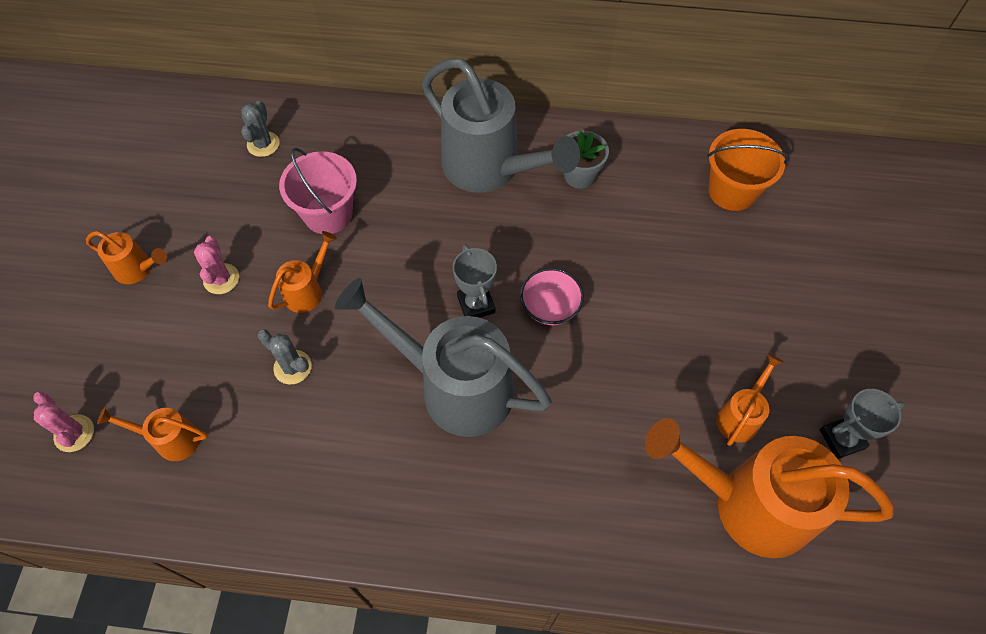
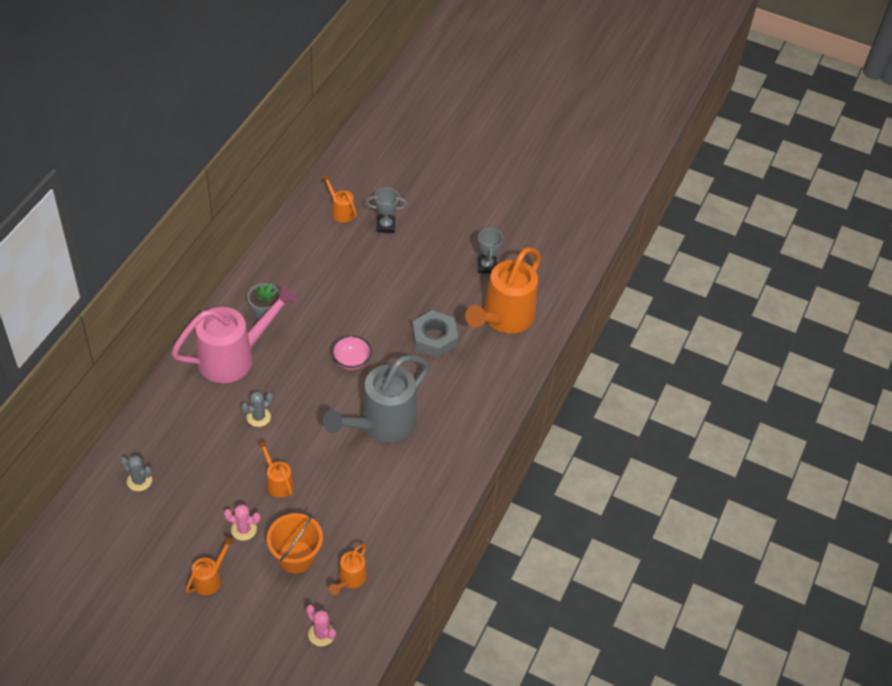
camera: 75 degrees left, 10 degrees down
(74, 433) = (321, 634): pink cactus -> pink cactus turned 60 degrees clockwise
(292, 367) = (330, 503): grey cactus -> grey cactus (258, 417)
(328, 214) = (222, 456): pink bucket -> none
(476, 304) = (331, 396): grey trophy -> grey trophy (385, 226)
(490, 169) = (234, 357): grey watering can -> pink watering can
(650, 407) = (434, 338): none -> grey nut
(732, 191) = (316, 245): orange bucket -> orange bucket (296, 557)
(740, 416) = (456, 302): orange watering can -> orange watering can (340, 211)

